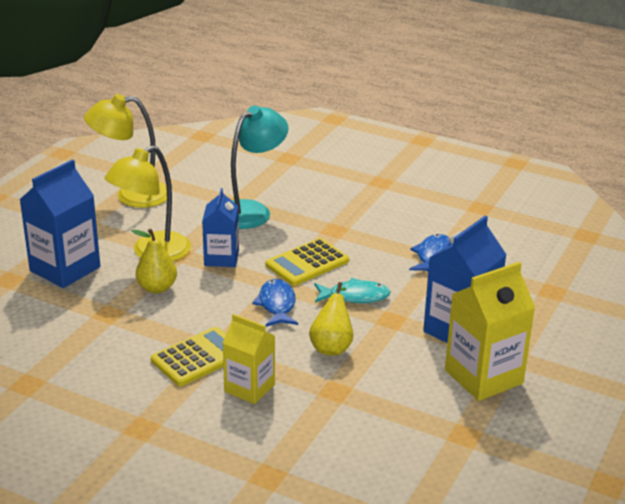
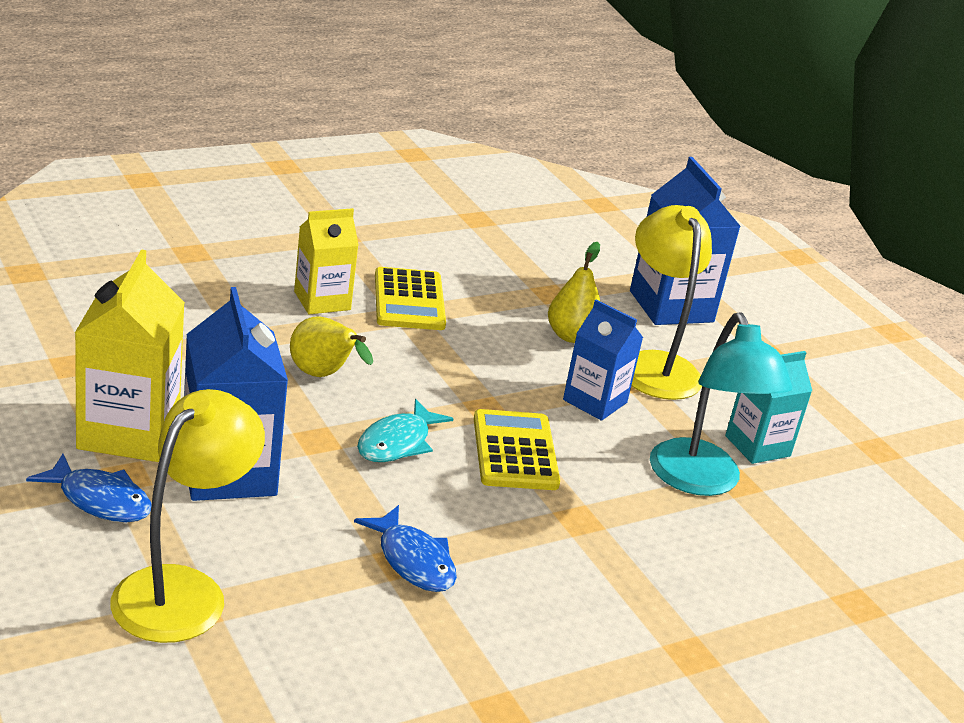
camera: 120 degrees right, 0 degrees up
(132, 195) = (826, 415): yellow lamp -> yellow lamp (183, 590)
(194, 205) = (757, 446): none -> turquoise carton
(277, 305) = (447, 385): blue fish -> blue fish (100, 500)

